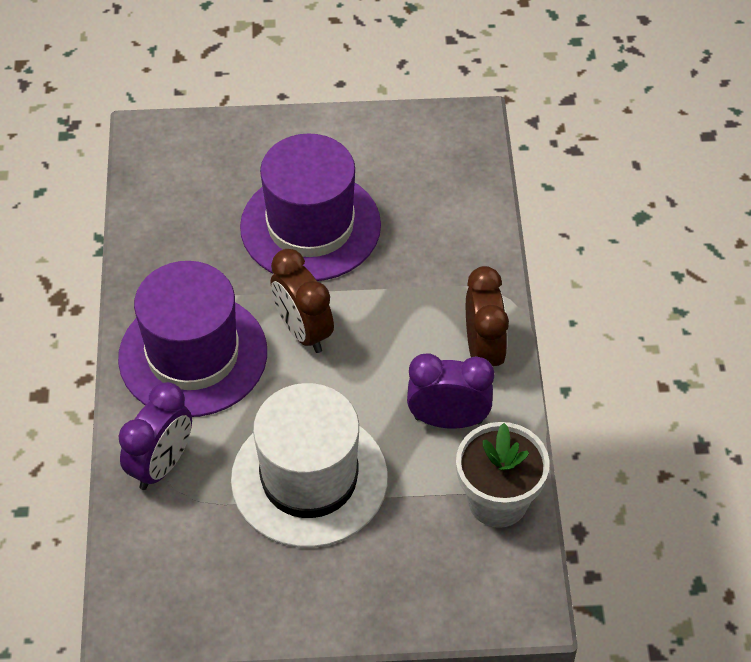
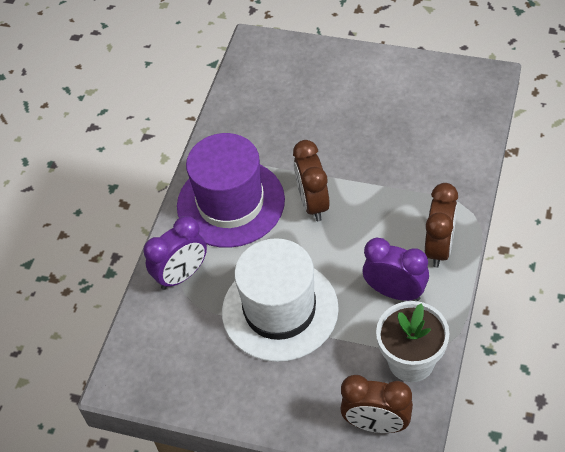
camera: 25 degrees right, 0 degrees up
(310, 226) = (345, 130): purple hat -> none
(482, 589) = (376, 424): none -> brown clock

